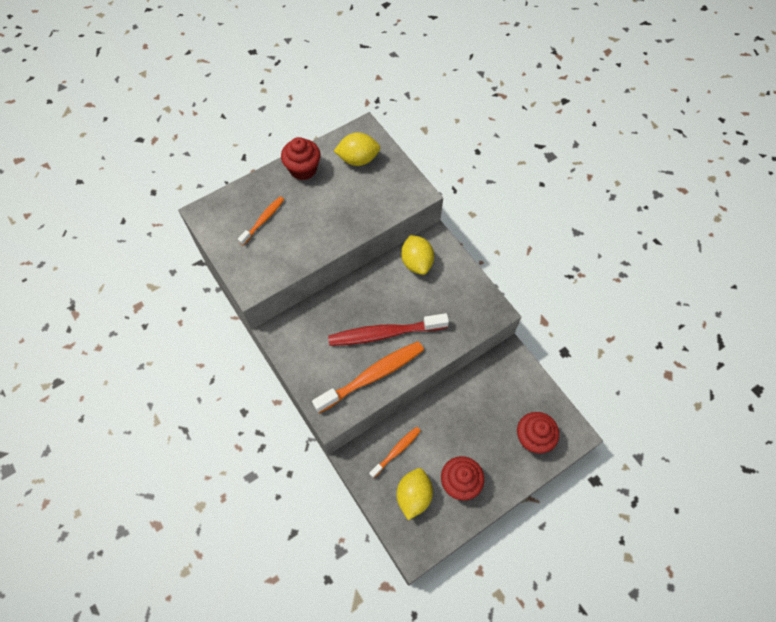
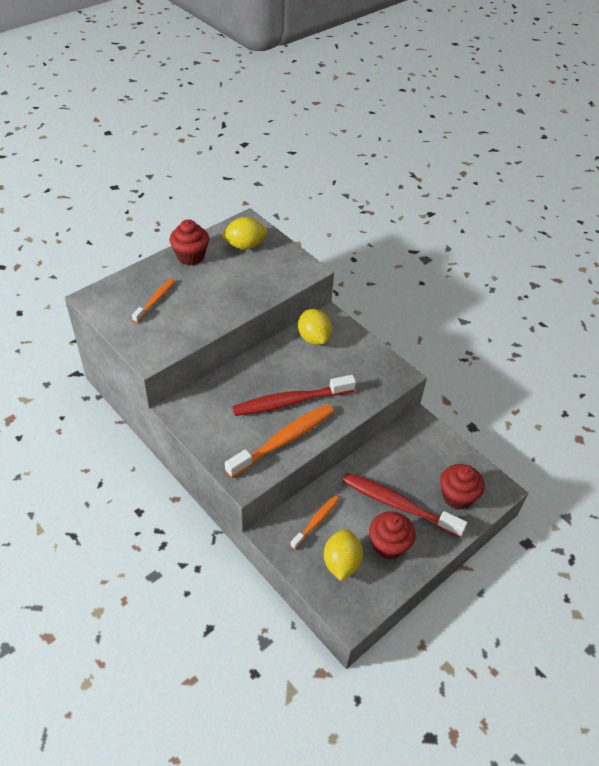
camera: 10 degrees left, 15 degrees down
(475, 441) = (397, 504): none -> red toothbrush

